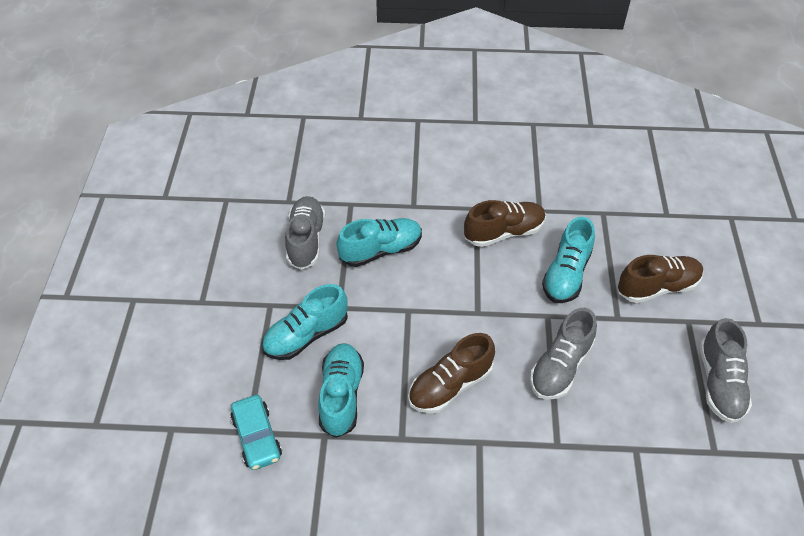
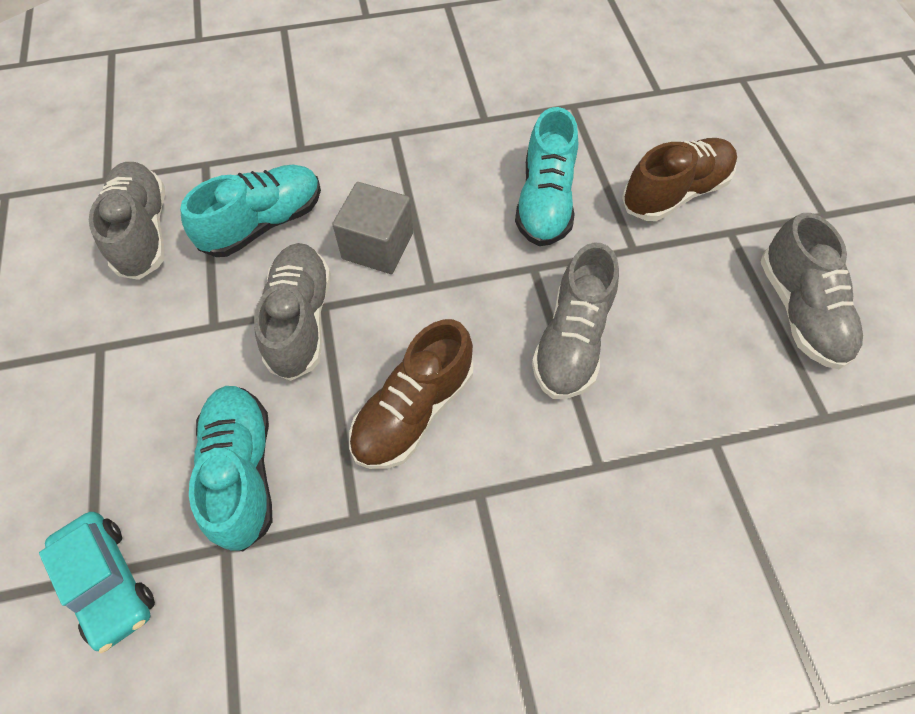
camera: 15 degrees left, 10 degrees up
(306, 335) = (167, 383): turquoise shoe -> none
(392, 315) = (300, 320): none -> grey shoe
(450, 280) = (377, 246): none -> grey cube
(504, 232) = (441, 160): brown shoe -> none

